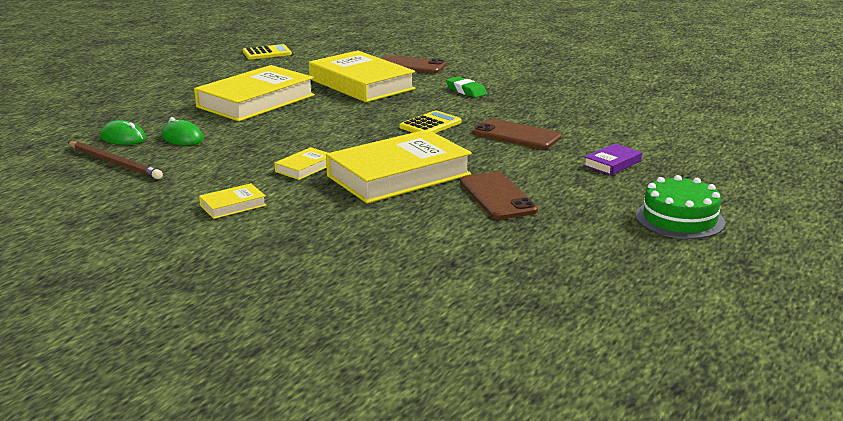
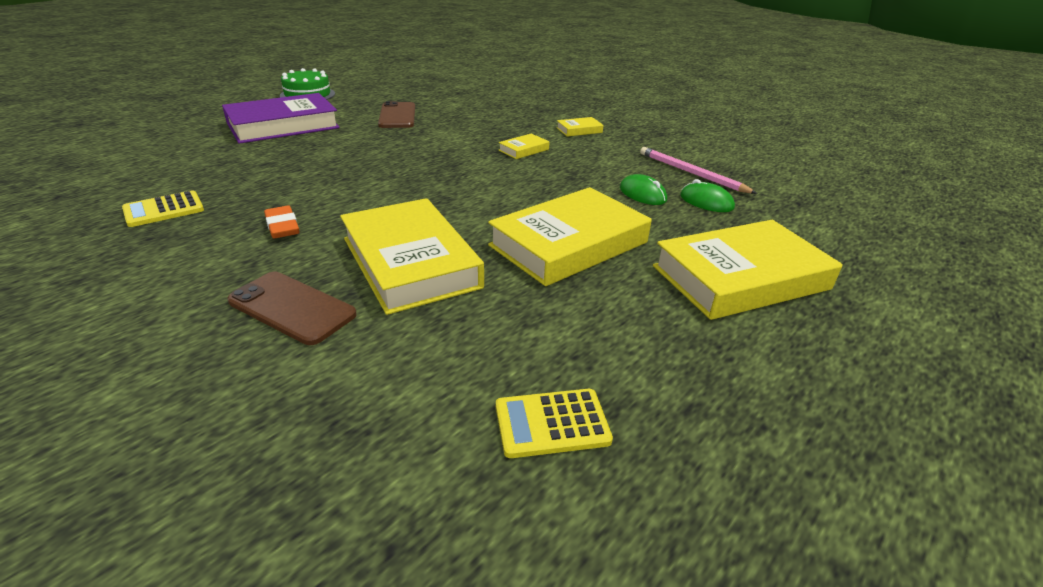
camera: 170 degrees left, 10 degrees up
(115, 163) = (691, 173): brown pencil -> pink pencil
(398, 175) = (453, 136): yellow book -> yellow book (740, 278)
(430, 125) = (383, 178): yellow calculator -> yellow calculator (164, 210)
(466, 90) = (282, 226): green eraser -> orange eraser
(516, 135) = (317, 157): brown phone -> none
(612, 163) = (283, 126): purple book -> purple book, size x2.33

